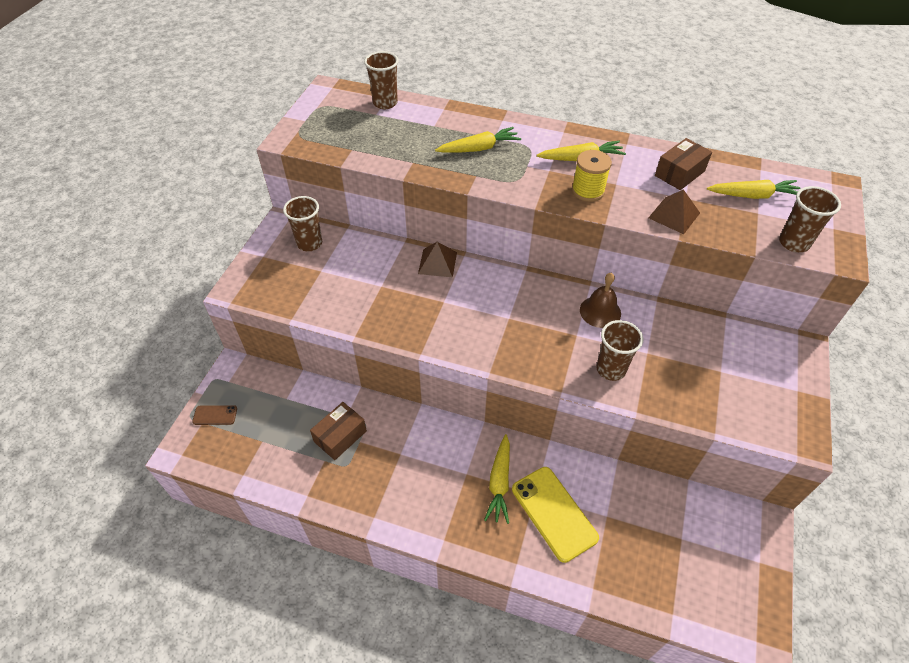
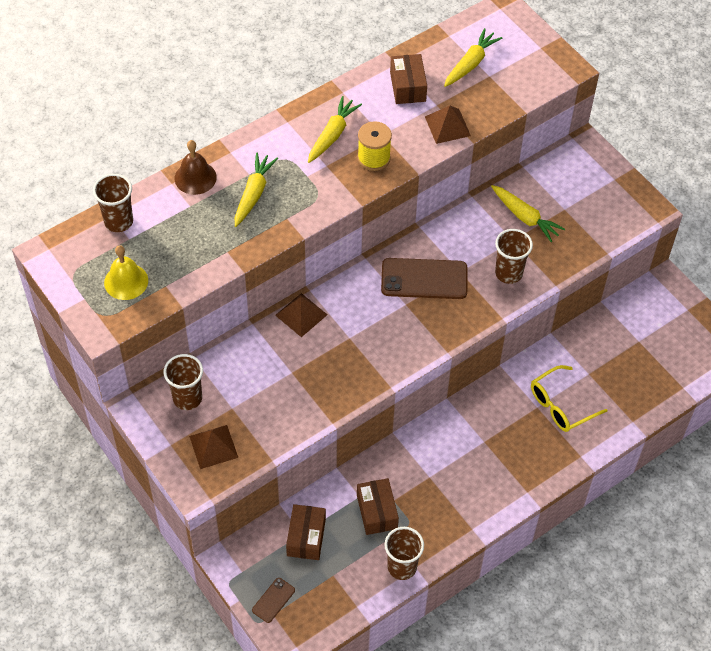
camera: 55 degrees left, 5 degrees up
(278, 279) = (213, 446): none -> brown pyramid
(284, 403) = (306, 537): none -> brown box
(337, 130) = (126, 281): none -> yellow bell
(499, 482) = (509, 424): yellow carrot -> yellow carrot (525, 217)
(544, 316) = (424, 279): none -> brown phone
(554, 513) = (561, 405): yellow phone -> yellow glasses
(600, 311) = (451, 240): brown bell -> brown bell (195, 177)
(793, 243) = (534, 81): brown cup -> brown cup (402, 567)

